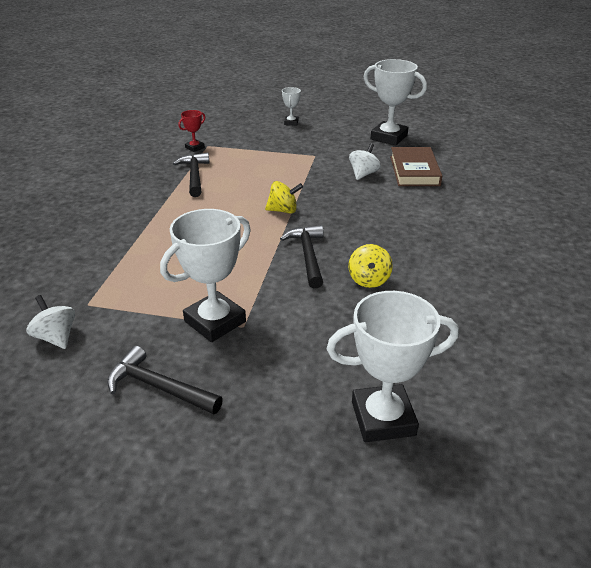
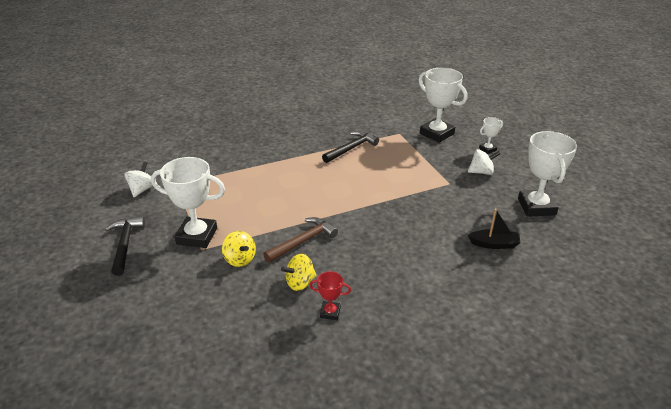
camera: 55 degrees right, 0 degrees up
(195, 148) = (388, 130): red trophy -> red trophy (330, 312)
(283, 210) = (349, 205): yellow spinning top -> yellow spinning top (240, 259)
(308, 255) = (303, 241): black hammer -> brown hammer
(363, 174) = (451, 219): white spinning top -> white spinning top (481, 172)
(383, 418) = (153, 349): white trophy -> white trophy (437, 133)
(414, 171) = (494, 244): brown book -> black boat

